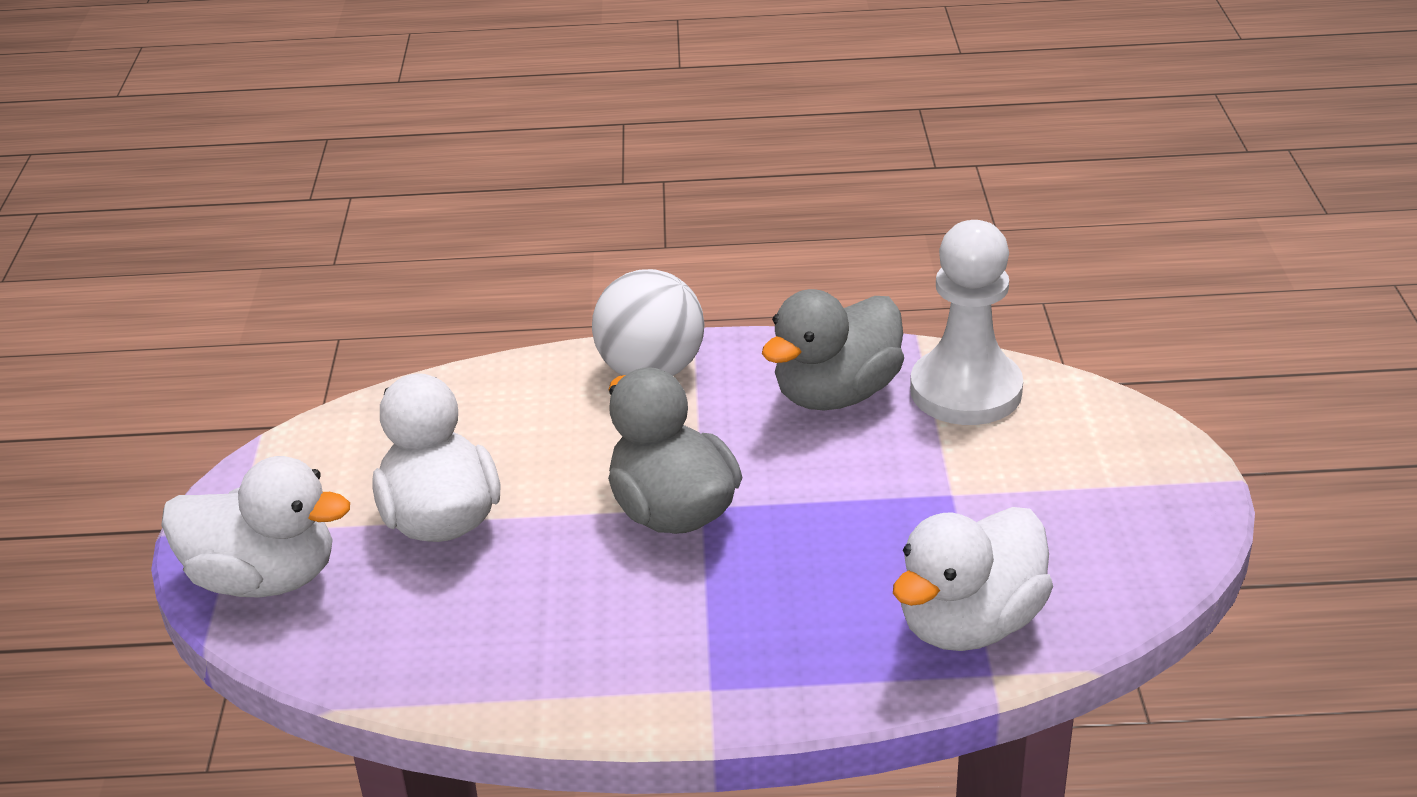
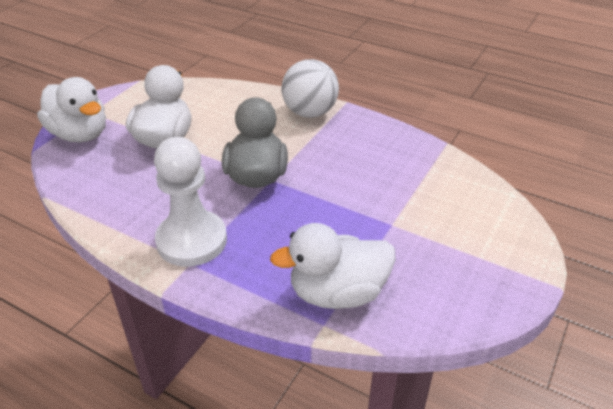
camera: 30 degrees right, 5 degrees up
(836, 394) = (381, 154): grey duck -> none
(966, 391) = (446, 178): white pawn -> white pawn (192, 240)

